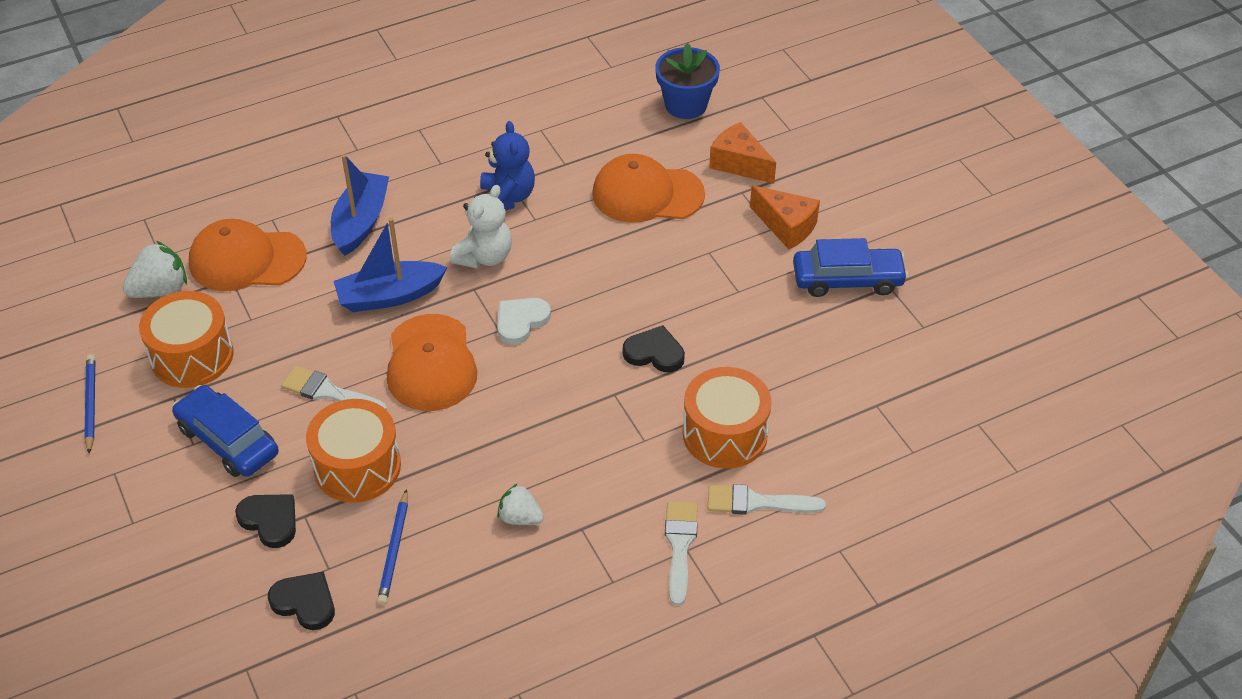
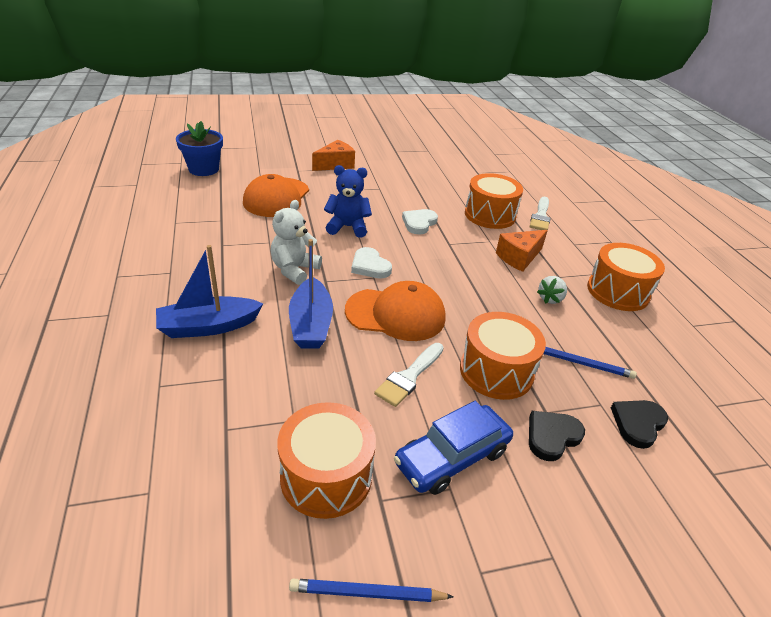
camera: 80 degrees left, 10 degrees down
(160, 289) = (206, 497): white strawberry -> none
(247, 260) = (206, 412): orange cap -> none
(361, 222) = (208, 326): blue boat -> blue boat turned 45 degrees counterclockwise
(484, 257) = (294, 270): white teddy bear -> white teddy bear turned 105 degrees counterclockwise
(507, 197) = (237, 249): blue teddy bear -> blue teddy bear (347, 227)
(570, 602) = (618, 291): none -> orange drum
(654, 353) = (419, 223): black heart -> white heart
(680, 546) = (572, 245): white brush -> none
(739, 164) = (273, 166): orange cheese -> orange cheese (519, 257)
(847, 280) = (386, 159): blue car -> none

